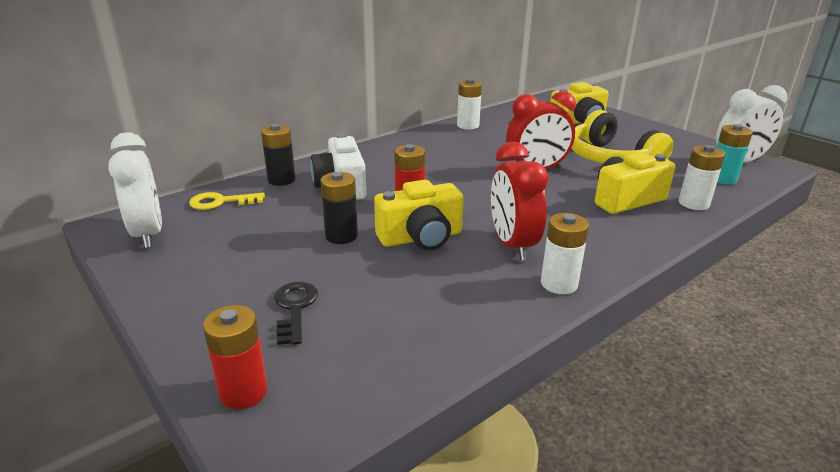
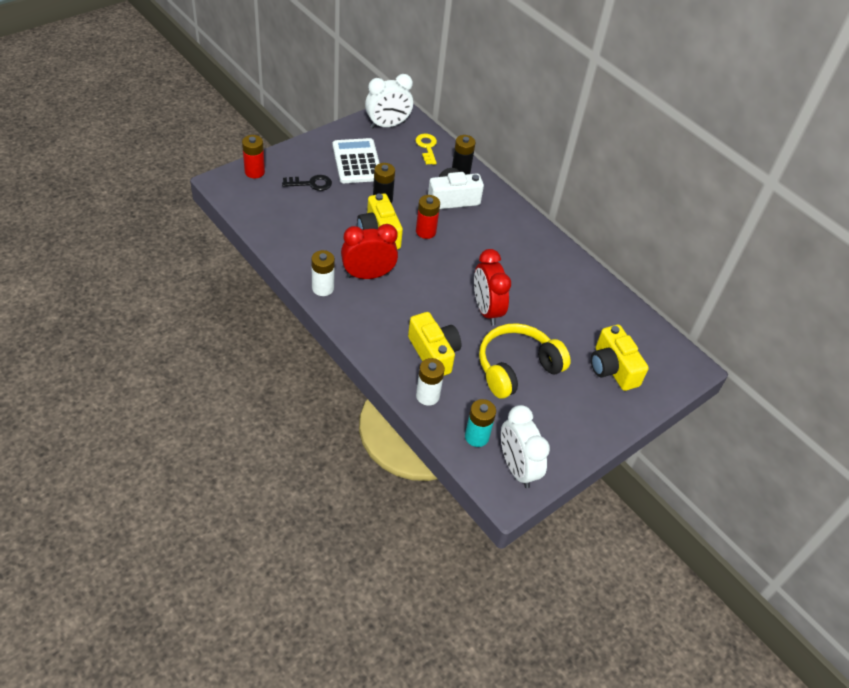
camera: 85 degrees right, 20 degrees up
(240, 261) = (357, 162): none -> white calculator
(468, 125) = (586, 280): white battery -> none

